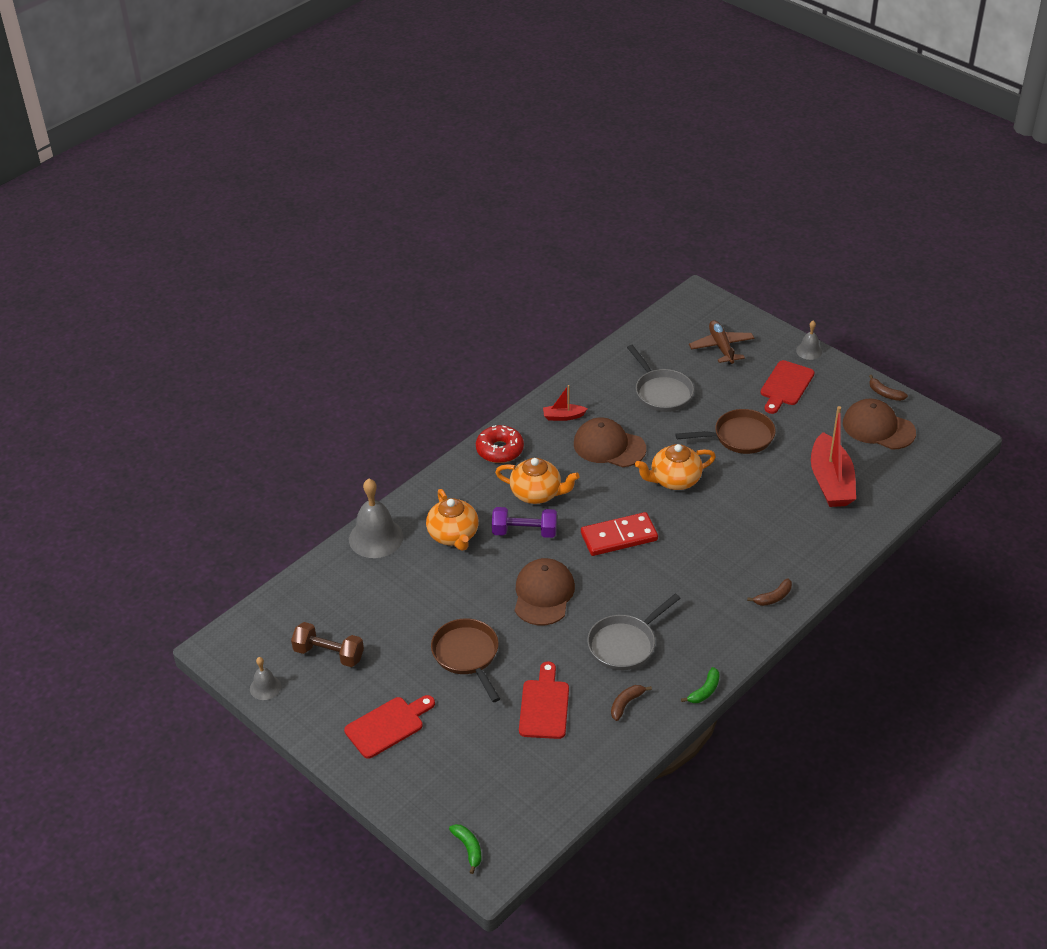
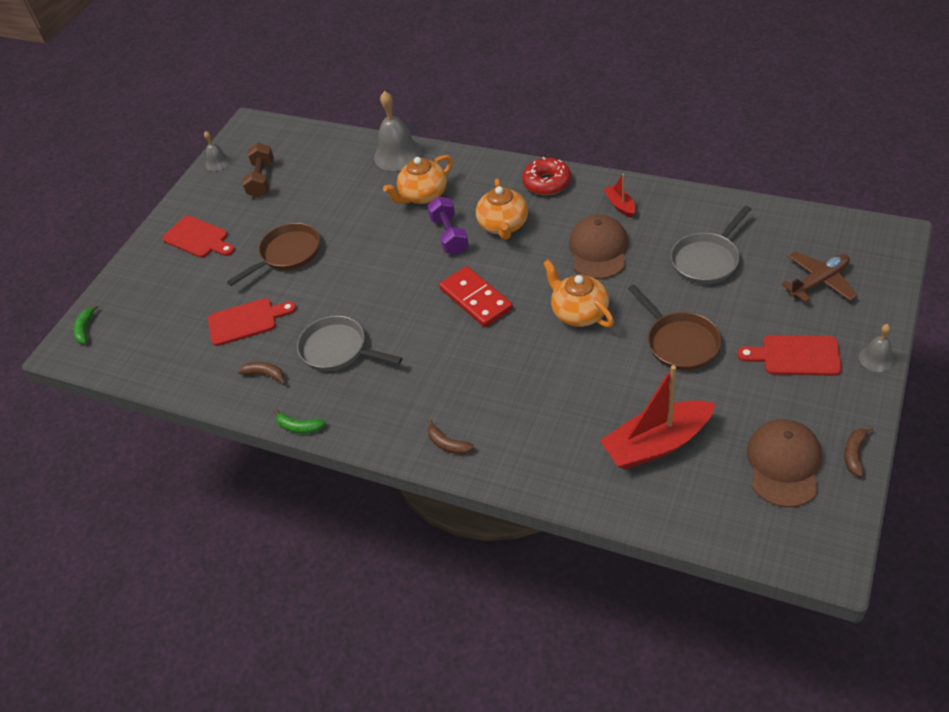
camera: 75 degrees right, 5 degrees up
(468, 848) = (85, 329): green banana -> green banana turned 135 degrees clockwise
(543, 594) = (377, 274): brown cap -> none

